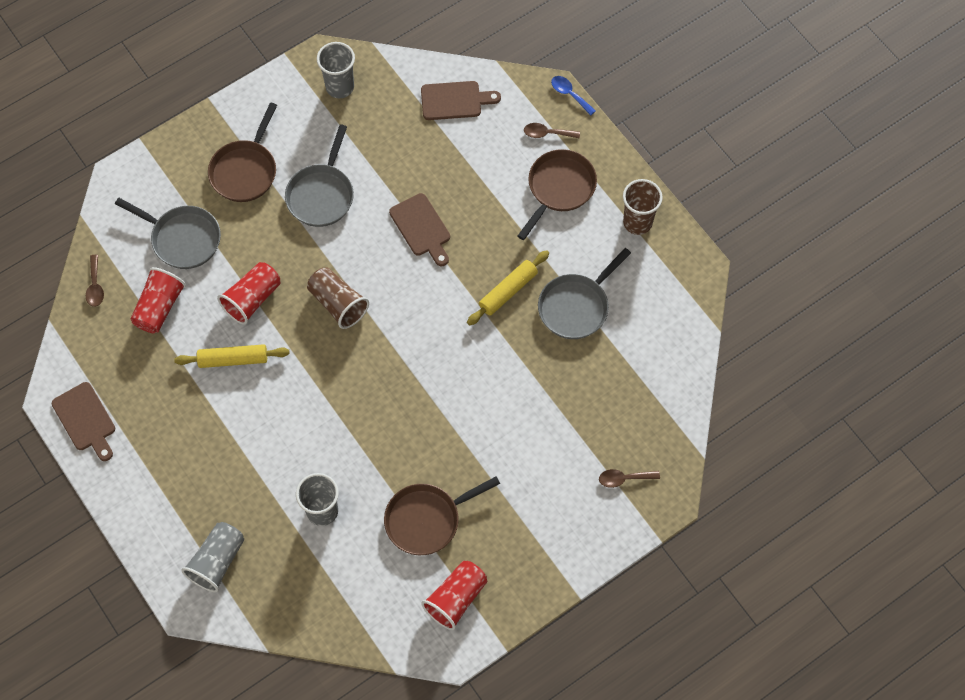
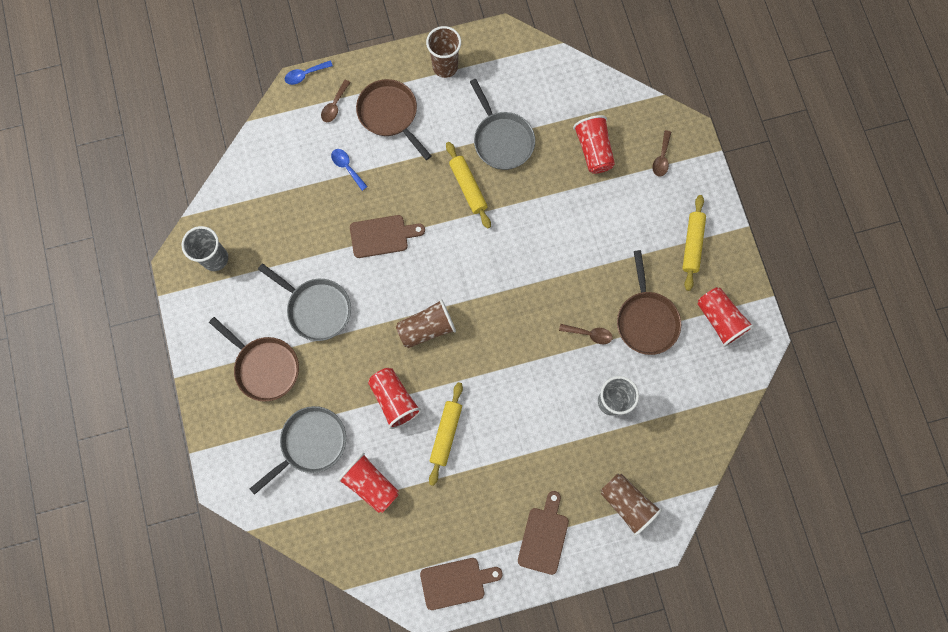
camera: 70 degrees left, 10 degrees up
(95, 286) = (327, 537): brown spoon -> brown spoon (589, 334)
(217, 561) = (627, 503): grey cup -> brown cup
(455, 100) = (271, 167): brown cutting board -> brown cutting board (544, 536)
(483, 169) = (347, 167): none -> blue spoon
(533, 542) = (692, 244): none -> yellow rolling pin
(603, 403) = (593, 150): none -> red cup

